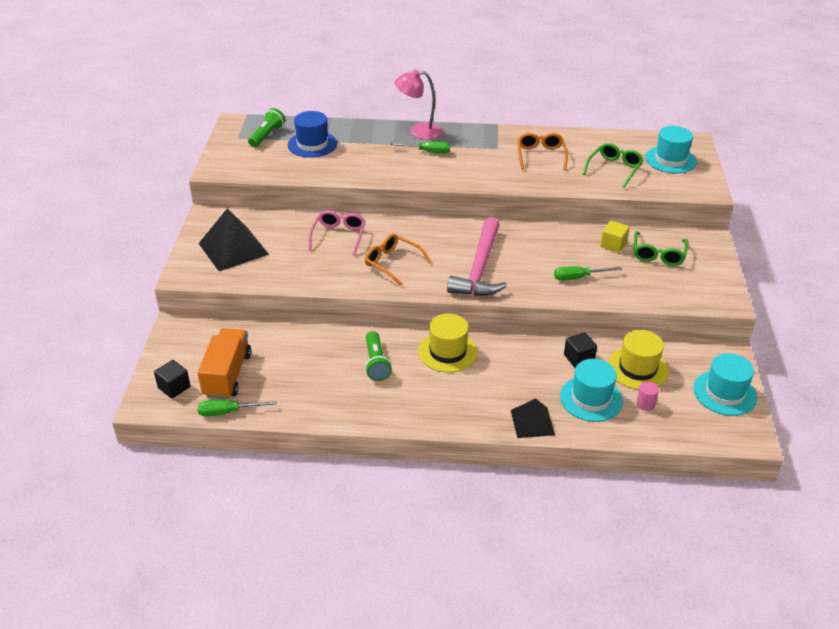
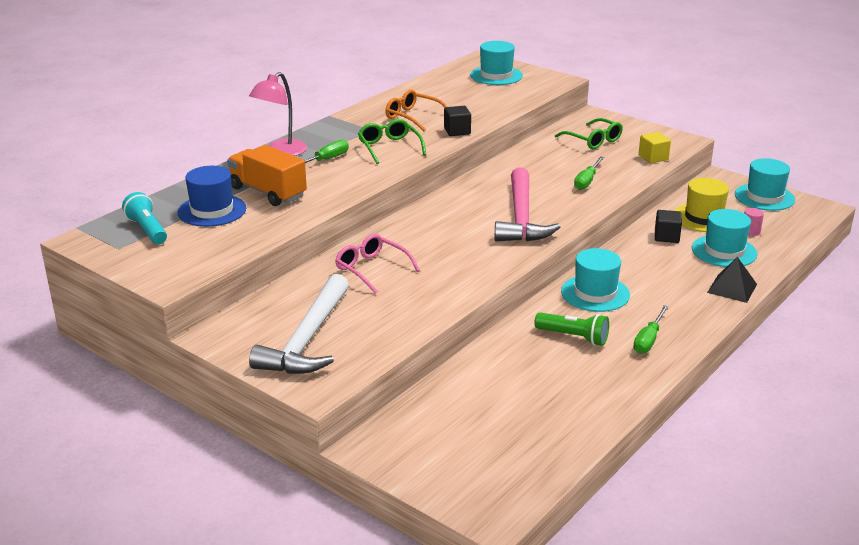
camera: 55 degrees left, 10 degrees down
(174, 387) = (484, 484): black cube -> black cube (457, 131)
(227, 375) = (500, 438): orange truck -> orange truck (268, 192)
(228, 412) = (565, 457): green screwdriver -> green screwdriver (648, 340)
(233, 248) = (307, 339): black pyramid -> white hammer
(267, 135) = (147, 230): green flashlight -> turquoise flashlight
(393, 263) = (458, 256): orange glasses -> none
(447, 352) = (595, 293): yellow hat -> turquoise hat
(479, 268) = (521, 218): pink hammer -> pink hammer turned 45 degrees clockwise
(613, 245) = (558, 151): yellow cube -> yellow cube (653, 158)
(614, 169) = (479, 98): green glasses -> green glasses (389, 147)

